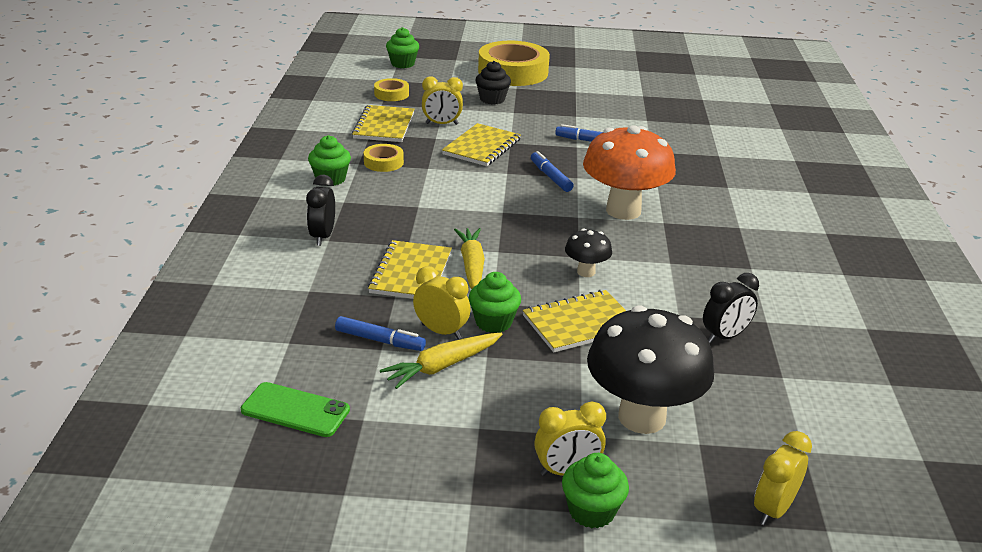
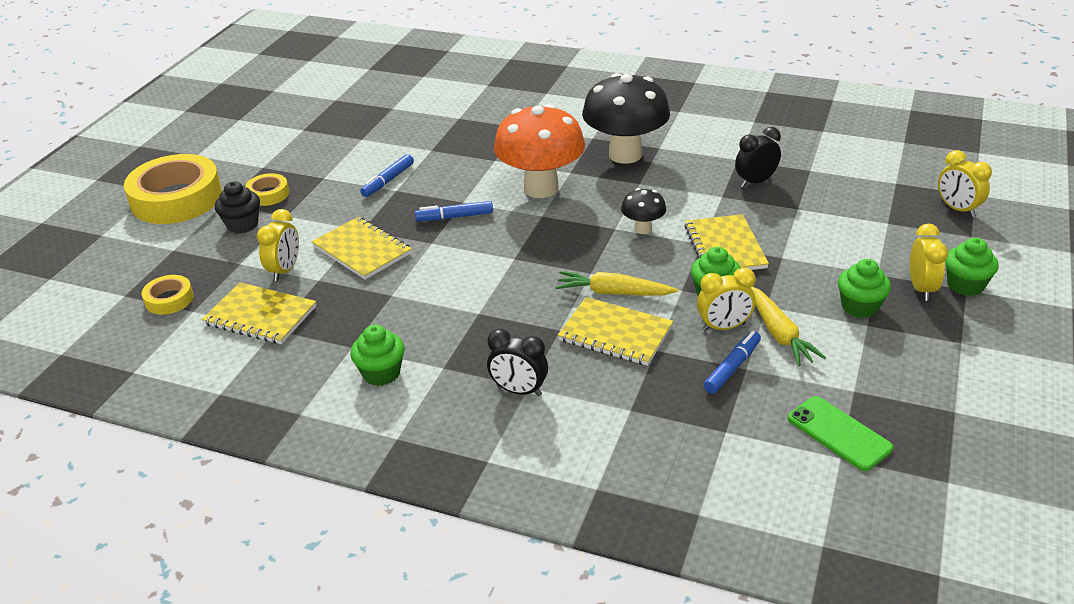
camera: 70 degrees left, 5 degrees up
(295, 410) = (839, 433): green phone -> green phone turned 75 degrees counterclockwise
(383, 162) = (360, 326): yellow tape -> yellow tape (268, 194)
(402, 64) = (78, 279): green cupcake -> green cupcake (859, 307)
(441, 331) = (724, 327): yellow clock -> yellow clock turned 150 degrees counterclockwise
(642, 417) = (856, 241): black mushroom -> black mushroom (625, 155)
(724, 336) = (755, 182): black clock -> black clock turned 105 degrees counterclockwise

